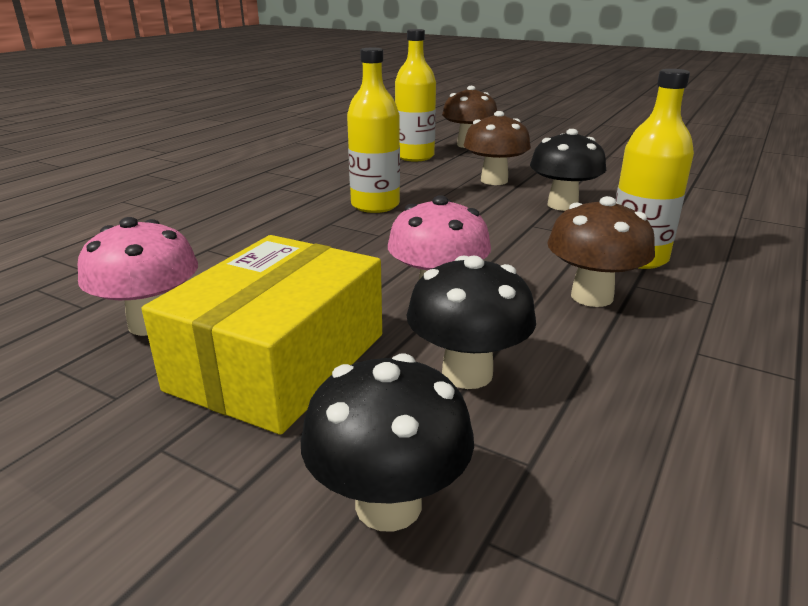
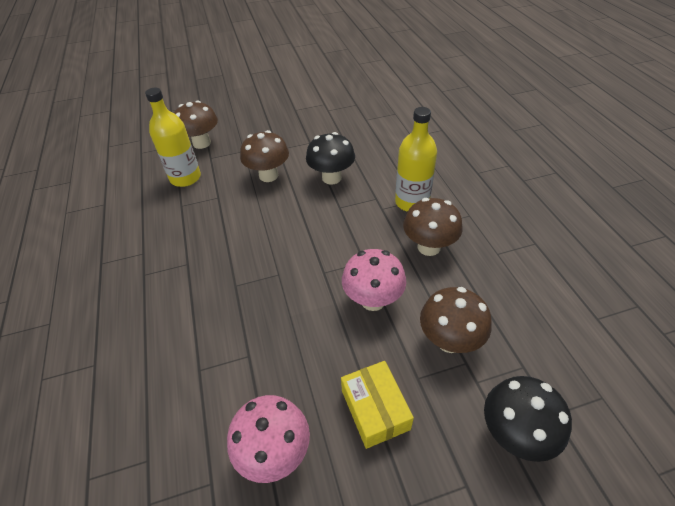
camera: 45 degrees left, 20 degrees up
(279, 361) = (375, 409): yellow box -> yellow box, size x0.56
(375, 205) = (236, 248): yellow bottle -> none
(467, 373) = (449, 340): black mushroom -> brown mushroom

